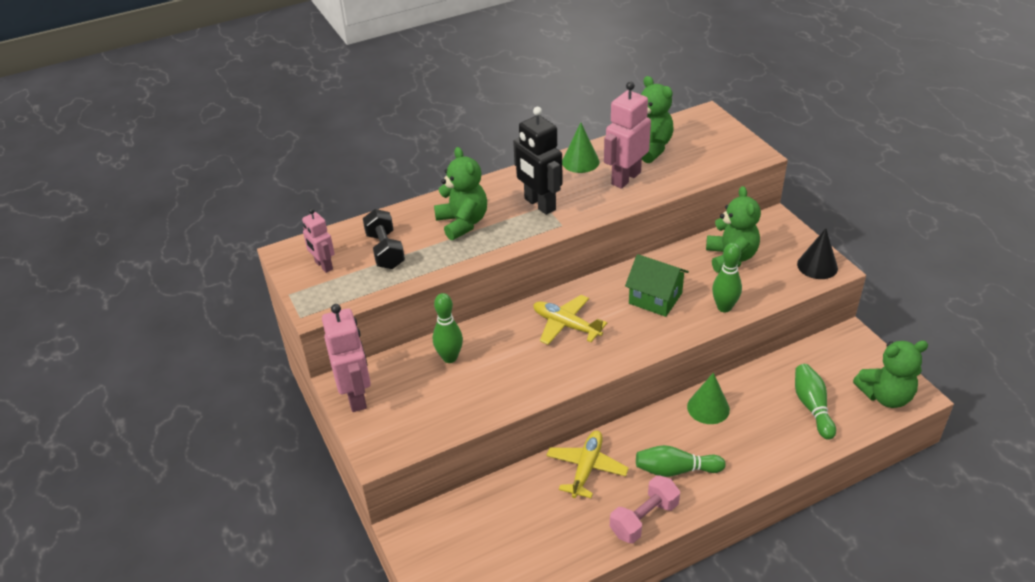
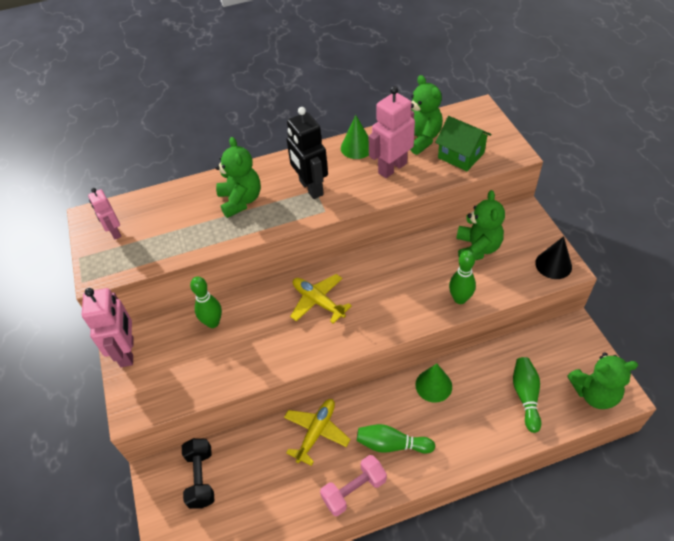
camera: 10 degrees right, 10 degrees up
(385, 251) = (169, 222): black dumbbell -> black dumbbell (201, 478)
(655, 298) = (401, 283): green house -> green house (461, 155)

